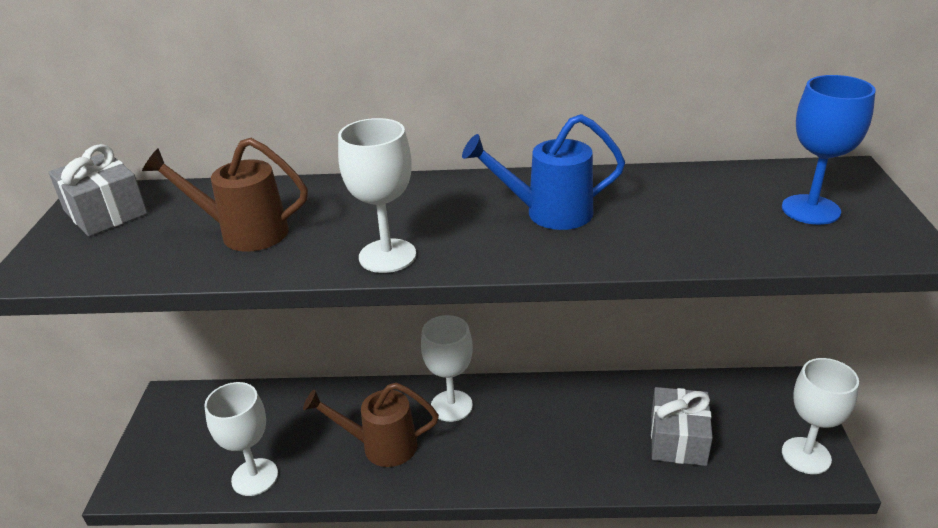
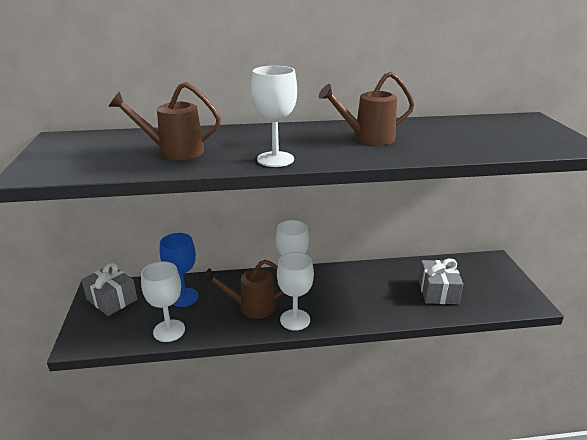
camera: 10 degrees left, 5 degrees down
(105, 212) = (71, 145): grey gift -> grey gift (112, 299)
(549, 213) = (368, 138): blue watering can -> brown watering can
(806, 455) = (514, 295): white goblet -> white goblet (295, 320)
(810, 210) = (519, 133): blue goblet -> blue goblet (184, 297)

